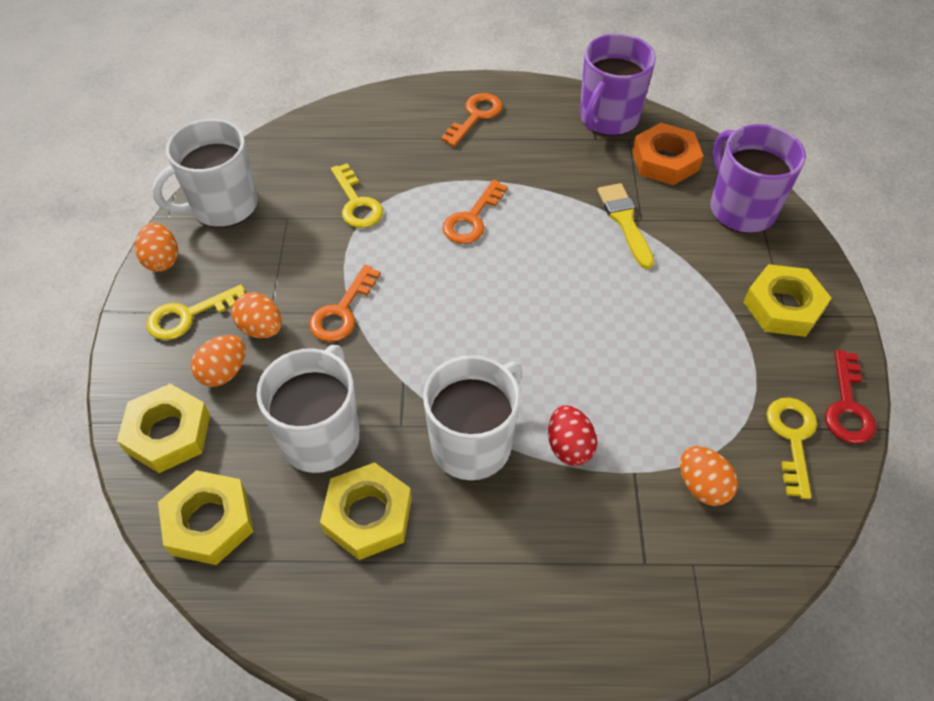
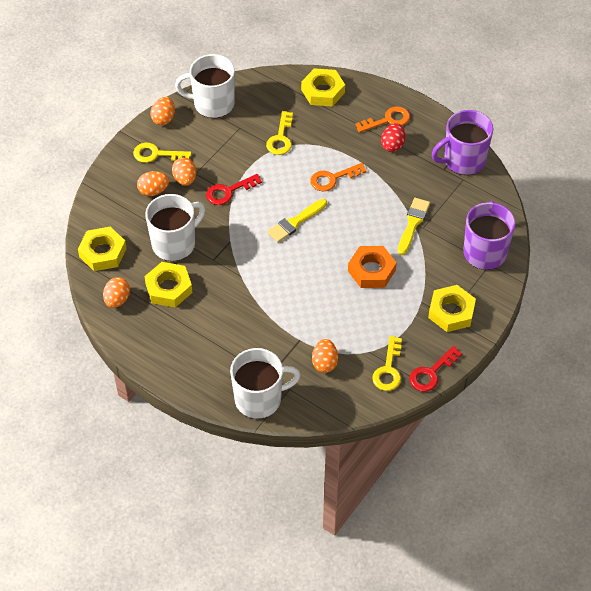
camera: 35 degrees right, 0 degrees up
(168, 433) = (111, 205): yellow nut -> yellow nut (323, 91)
(295, 592) = (117, 300): none -> orange egg
(342, 311) = (228, 191): orange key -> red key
(473, 443) = (238, 285): white mug -> white mug (259, 399)
(474, 302) = (295, 222): none -> yellow brush
(569, 446) = (280, 312): red egg -> red egg (392, 145)
(665, 160) = (470, 202): orange nut -> orange nut (371, 270)
(792, 438) = (388, 369): yellow key -> yellow key turned 150 degrees clockwise

